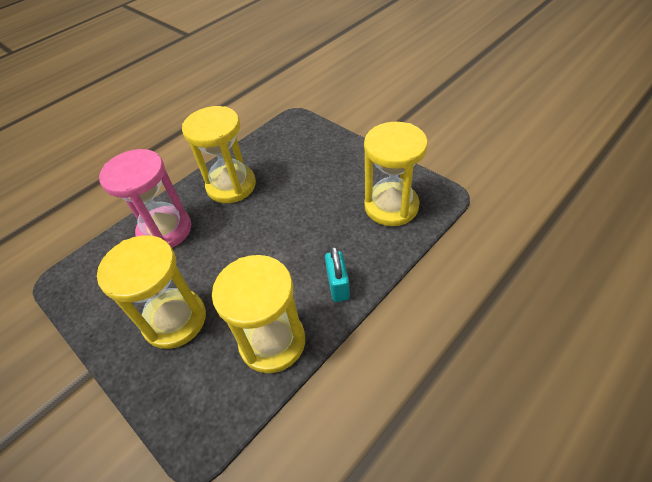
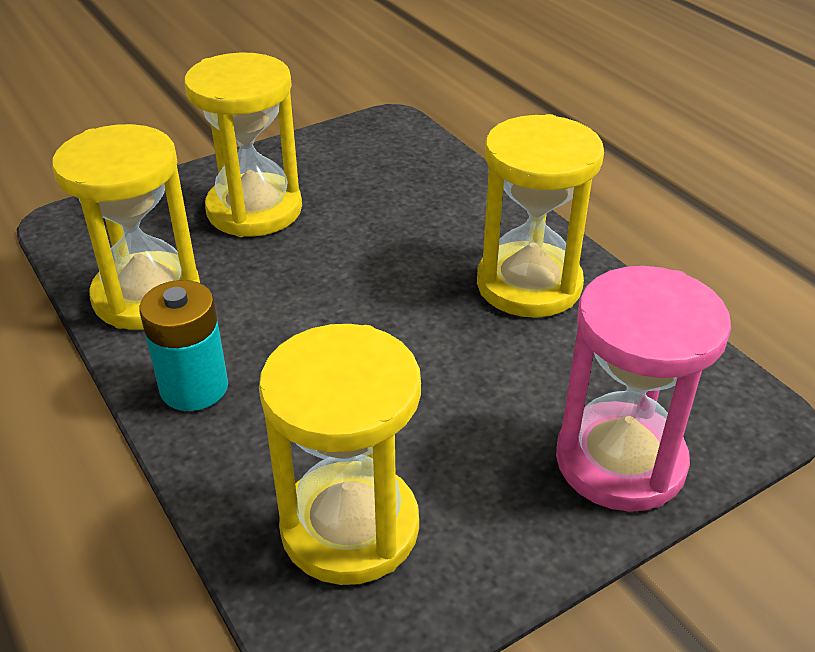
camera: 100 degrees right, 10 degrees down
(165, 230) = (443, 205): pink hourglass -> pink hourglass (620, 461)
(338, 286) = (194, 387): turquoise padlock -> turquoise battery

